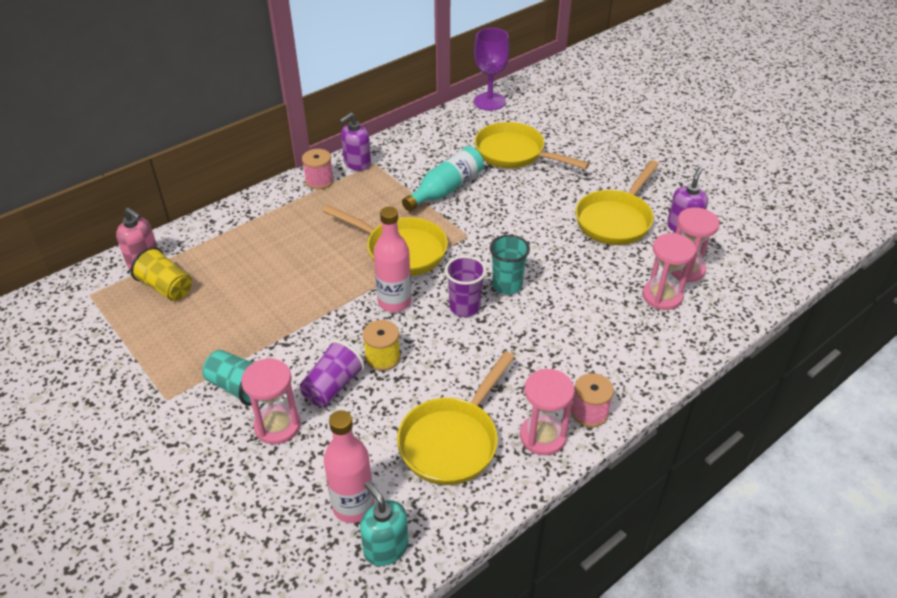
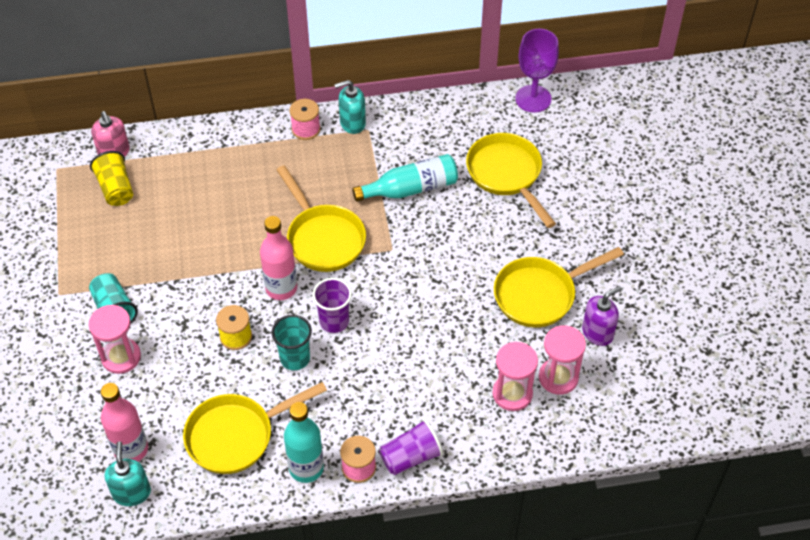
camera: 30 degrees right, 10 degrees up
(332, 386) = (181, 343): purple cup -> purple cup (410, 457)
(357, 163) = (352, 123): purple soap dispenser -> turquoise soap dispenser
(507, 285) = (386, 317): turquoise cup -> turquoise cup (295, 358)
(543, 436) = (306, 468): pink hourglass -> turquoise bottle

